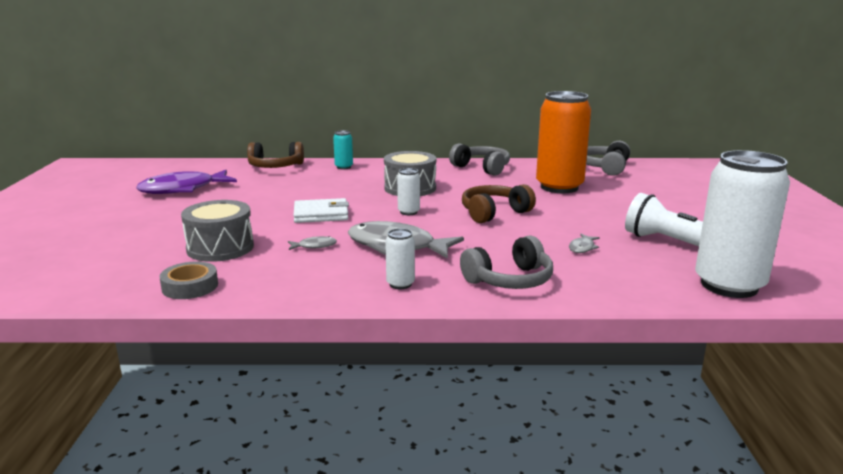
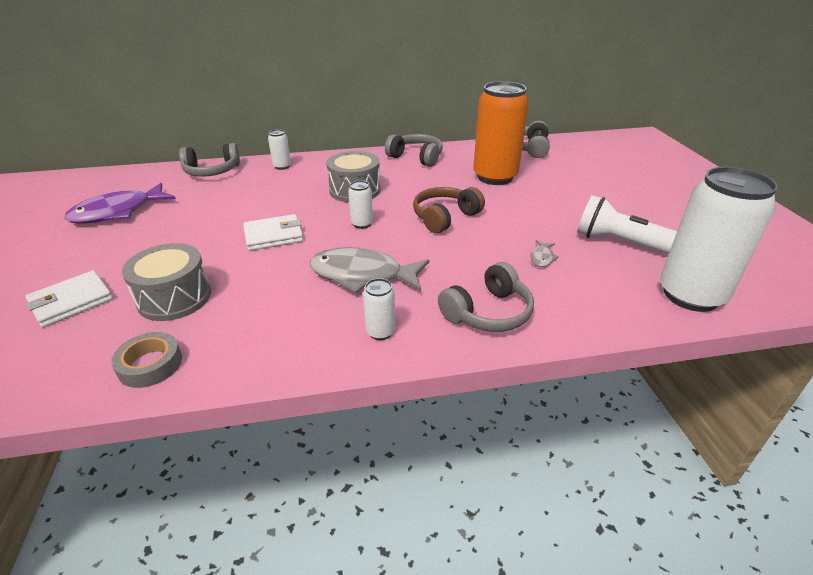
camera: 10 degrees left, 15 degrees up
(132, 243) = (71, 302): none -> white wallet
(275, 167) = (212, 171): brown headphones -> grey headphones
(314, 246) = (277, 284): grey fish -> none
(344, 167) = (282, 166): turquoise can -> white can

